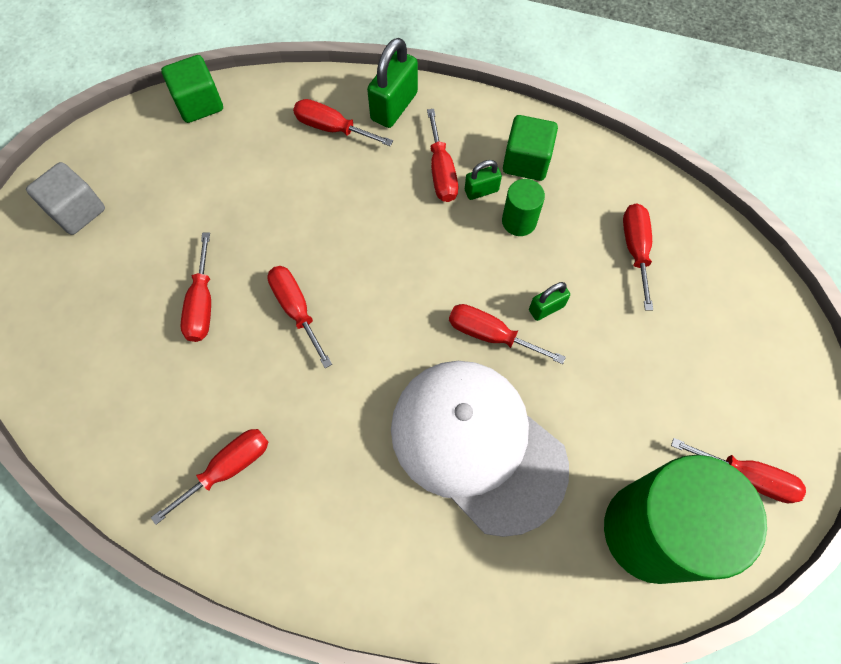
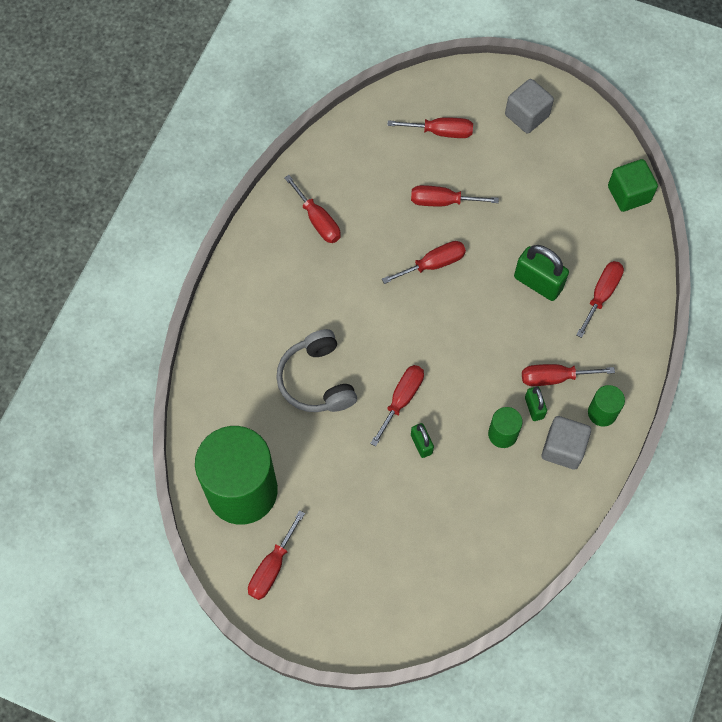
camera: 95 degrees right, 0 degrees up
(394, 106) = (624, 345): green padlock -> green padlock (538, 283)
(477, 445) = (316, 380): white cap -> grey headphones
(478, 126) = (602, 413): none -> green cylinder
(526, 161) = (563, 448): green cube -> grey cube
(635, 250) = (470, 524): red screwdriver -> red screwdriver (441, 132)

